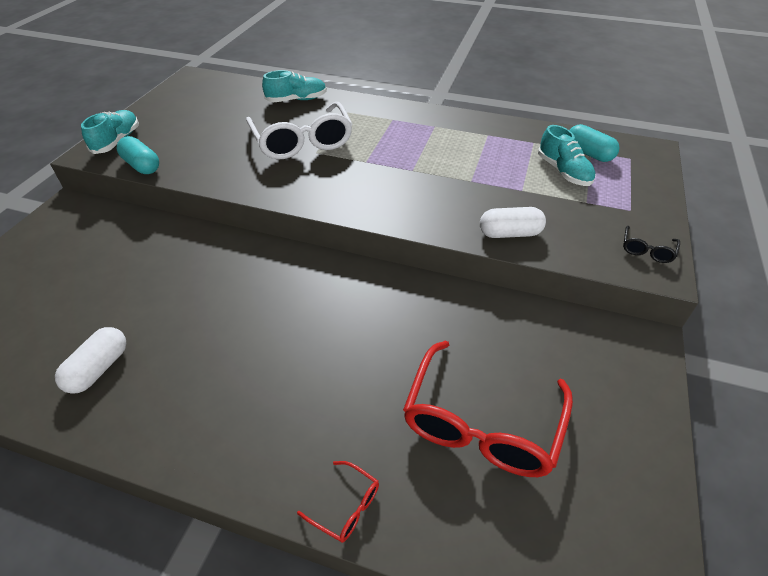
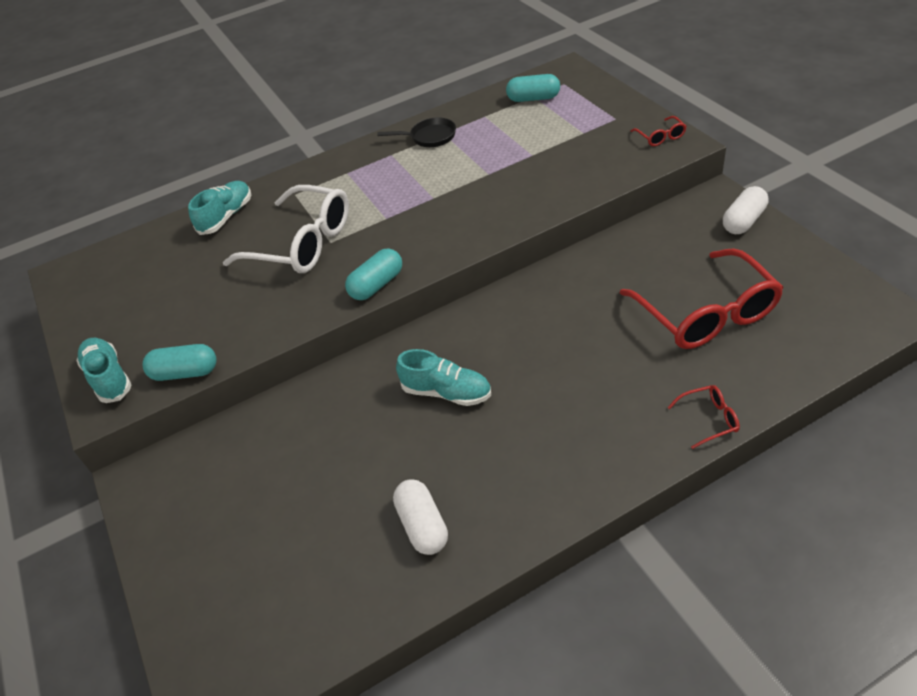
camera: 40 degrees left, 0 degrees up
(293, 196) = (377, 285): none -> turquoise capsule
(475, 131) = (430, 137): none -> black pan
(509, 233) = (571, 188): white capsule -> white capsule (743, 221)
(563, 172) = (538, 123): turquoise shoe -> turquoise shoe (446, 392)
(647, 250) = (660, 137): black glasses -> red glasses

